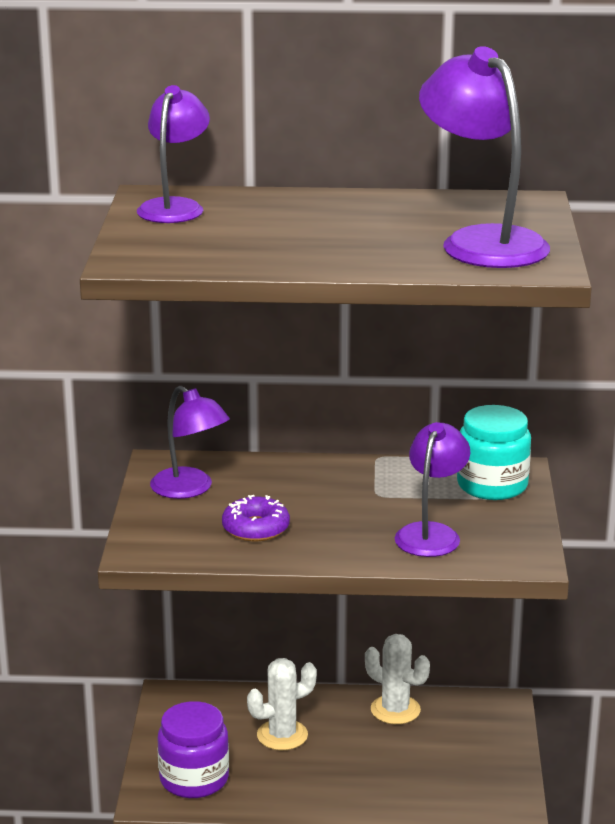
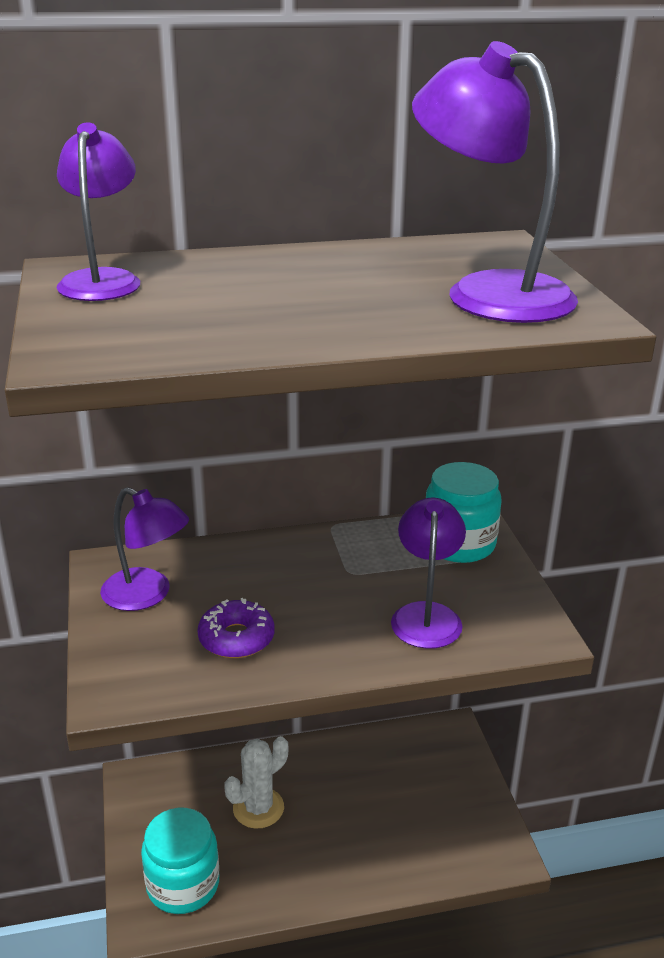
camera: 15 degrees left, 5 degrees up
(194, 779) = (183, 884): purple jar -> turquoise jar
(395, 710) = (357, 755): white cactus -> none

